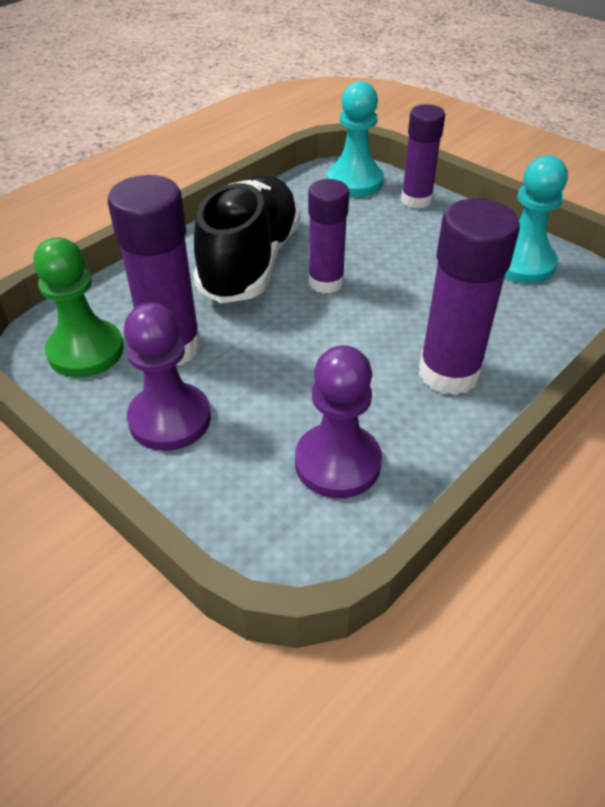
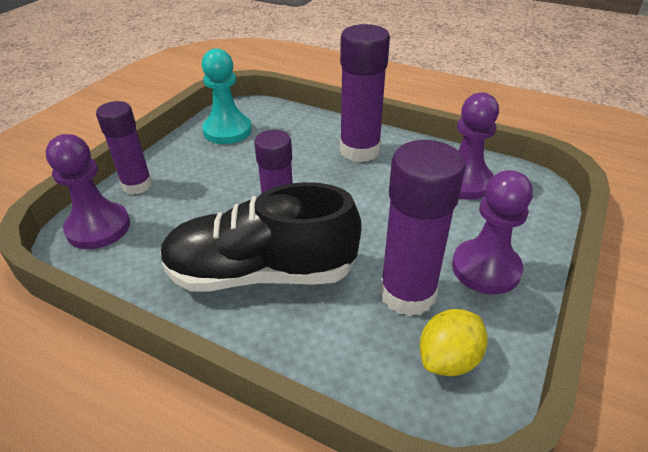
camera: 105 degrees left, 5 degrees down
(86, 351) = (448, 359): green pawn -> yellow lemon
(354, 181) = (98, 228): turquoise pawn -> purple pawn

